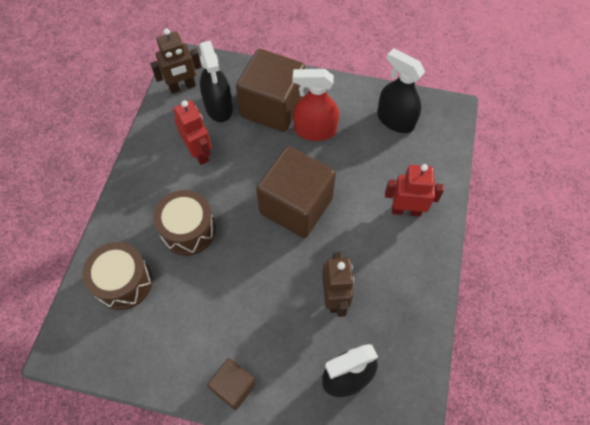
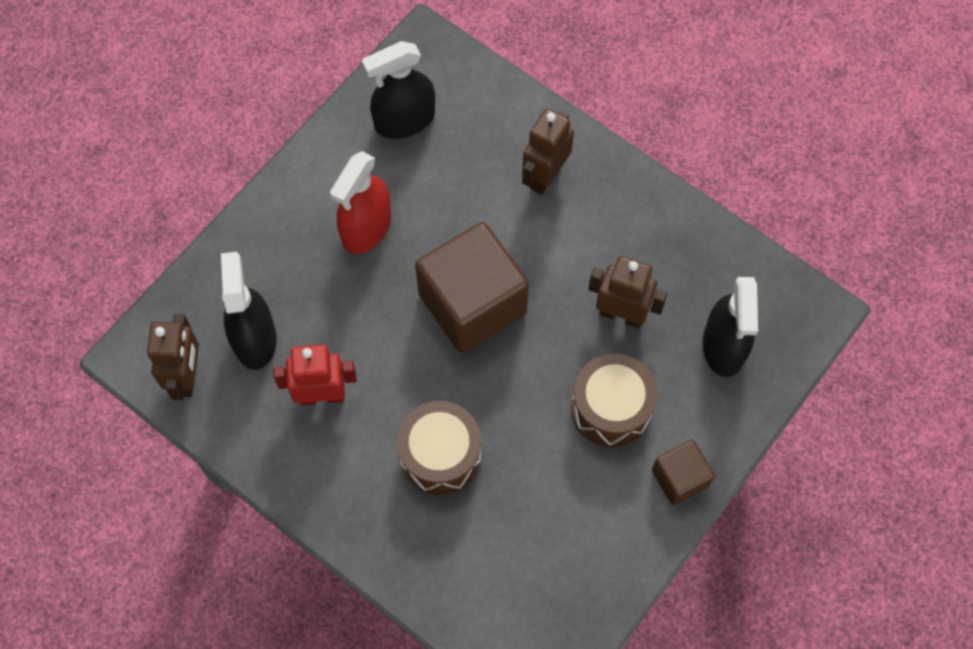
camera: 65 degrees left, 5 degrees up
(123, 282) = (478, 567): brown drum -> brown drum (611, 408)
(219, 107) = (254, 339): black spray bottle -> black spray bottle turned 105 degrees counterclockwise
(272, 107) = (295, 265): brown cube -> none
(406, 210) = (545, 176): red robot -> brown robot

